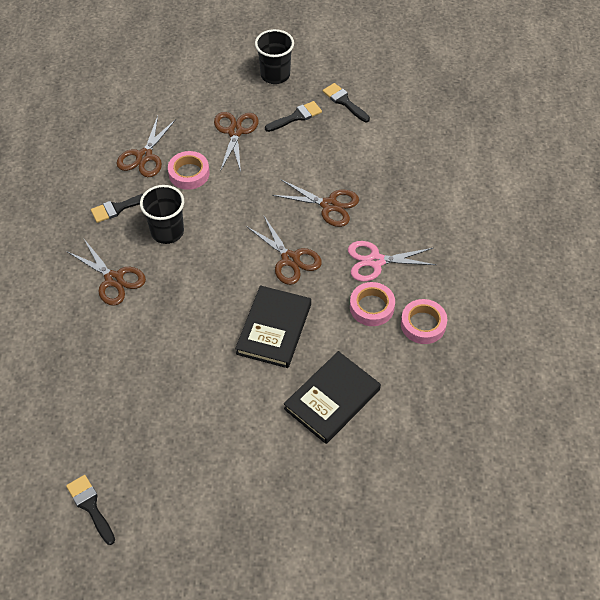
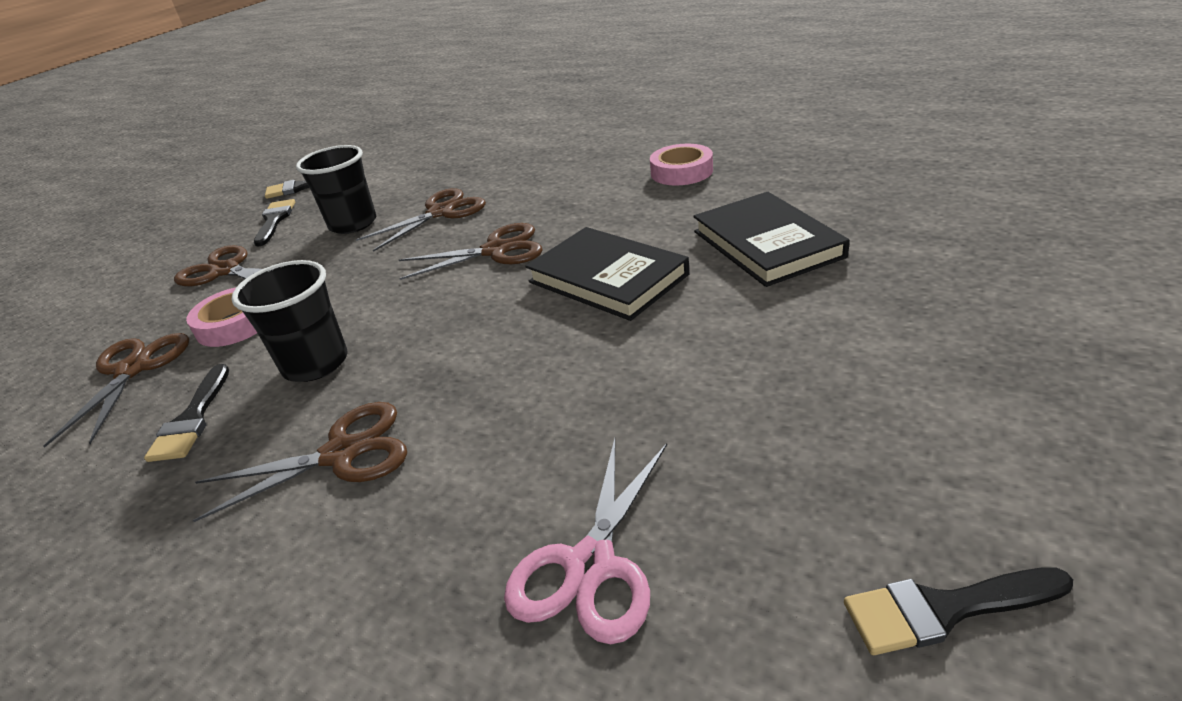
camera: 60 degrees left, 20 degrees down
(144, 156) = (133, 369): brown scissors -> brown scissors turned 135 degrees counterclockwise
(275, 75) = (187, 228): black cup -> black cup (353, 224)
(371, 307) = (629, 200): pink tape -> none
(375, 261) = (560, 191): pink scissors -> pink scissors (590, 565)

